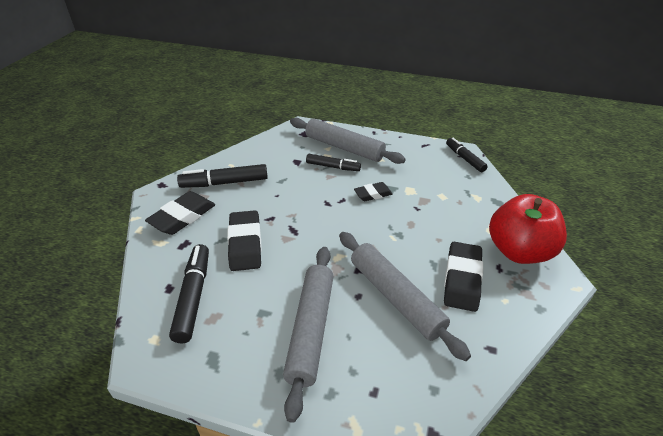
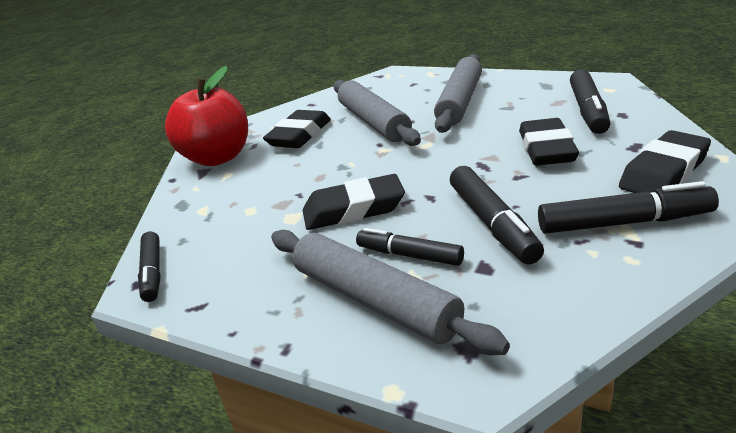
camera: 165 degrees left, 10 degrees down
(290, 183) = (493, 223): none -> black marker
(373, 194) = (354, 210): black eraser -> black eraser, size x1.68

